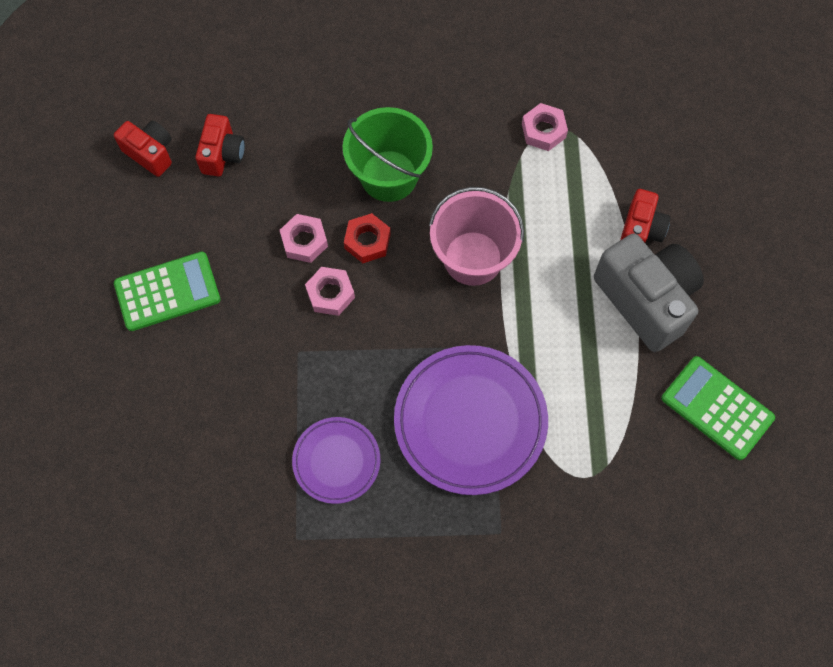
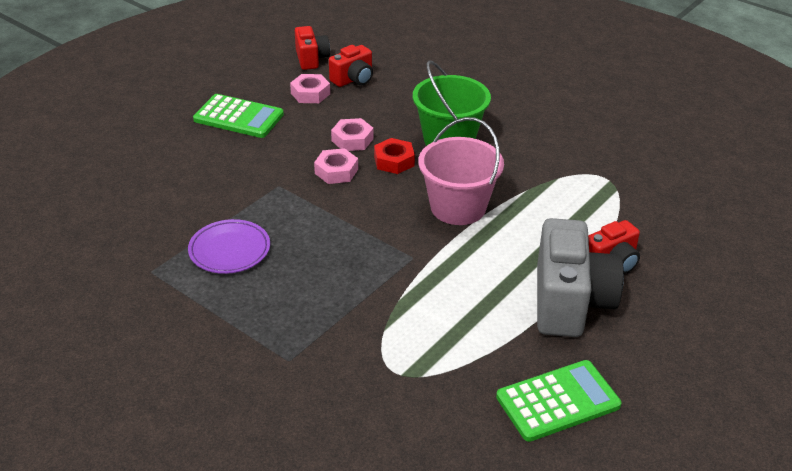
camera: 40 degrees right, 30 degrees down
(470, 421) = (347, 286): purple plate -> none
(543, 130) = (592, 174): pink nut -> pink nut (310, 93)
(717, 408) = (558, 401): green calculator -> green calculator turned 75 degrees clockwise

